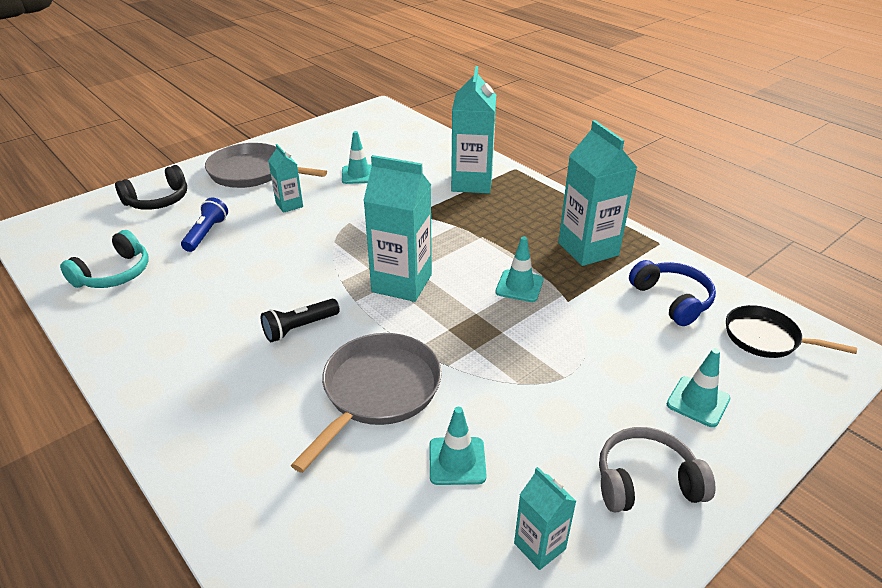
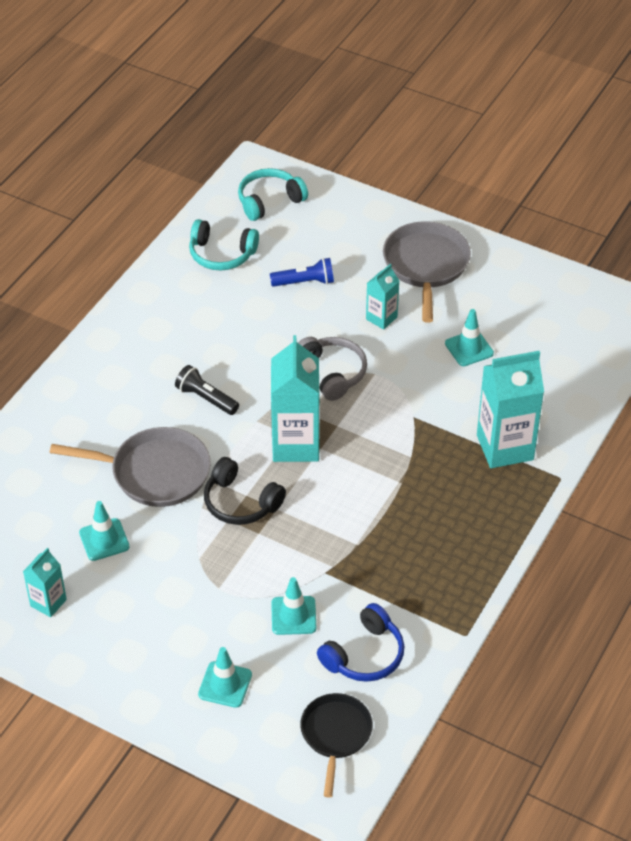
camera: 70 degrees right, 10 degrees up
(81, 230) = (269, 201): none -> turquoise headphones
(158, 200) = (340, 224): black headphones -> black headphones (240, 502)
(519, 286) = (331, 531): turquoise traffic cone -> turquoise traffic cone (293, 615)
(588, 249) = (421, 574): turquoise carton -> none
(646, 481) = (125, 656): grey headphones -> grey headphones (332, 373)

